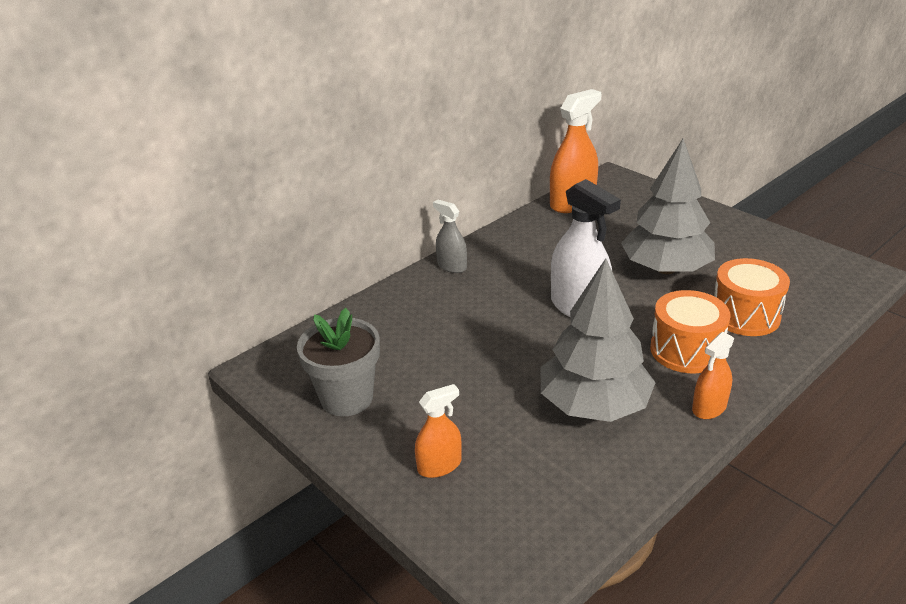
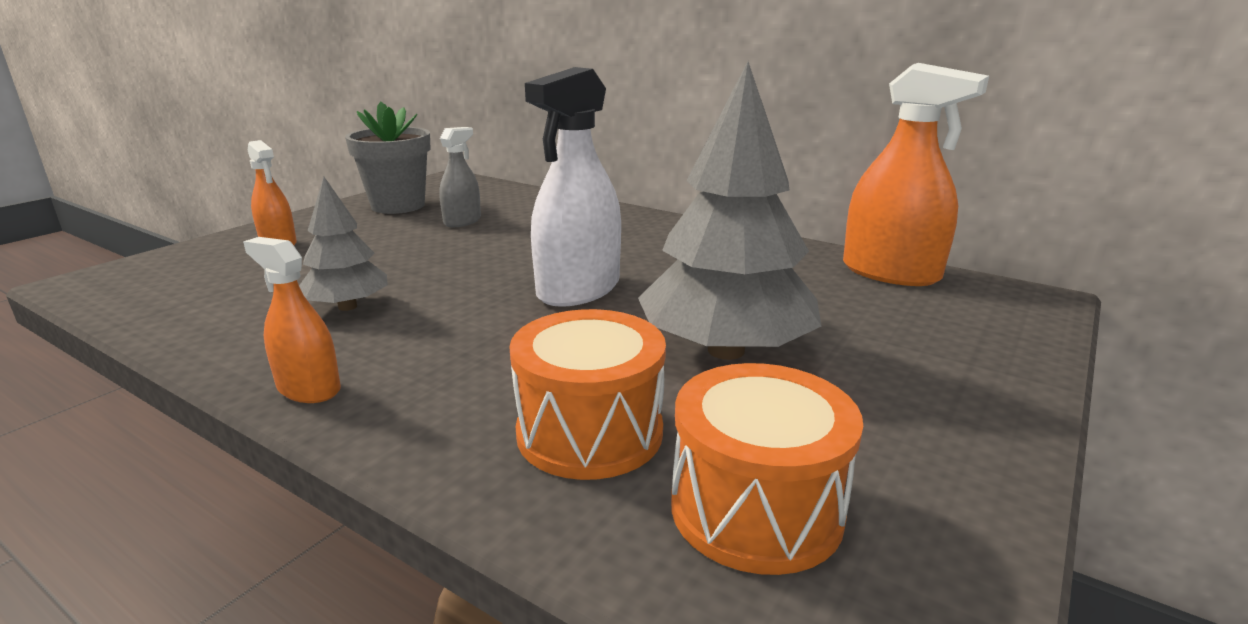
camera: 75 degrees right, 10 degrees down
(452, 266) = (650, 221): grey spray bottle -> grey spray bottle (462, 221)
(594, 405) = (347, 307): grey tree -> grey tree, size x0.55
(686, 350) = (469, 369): orange drum -> orange drum (756, 509)

